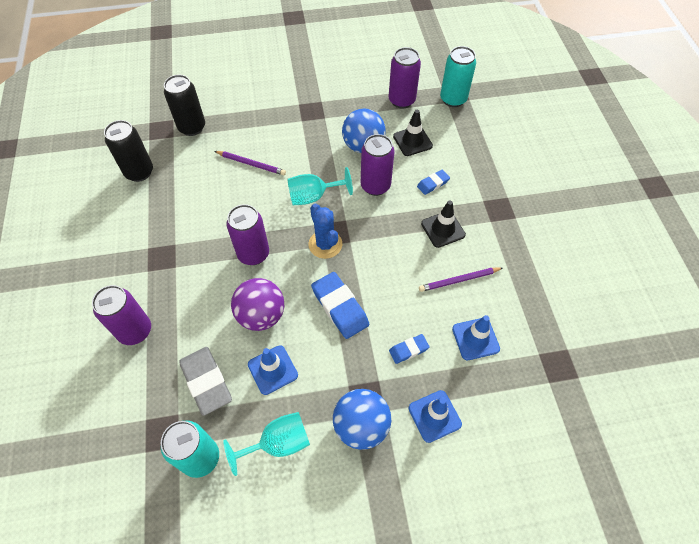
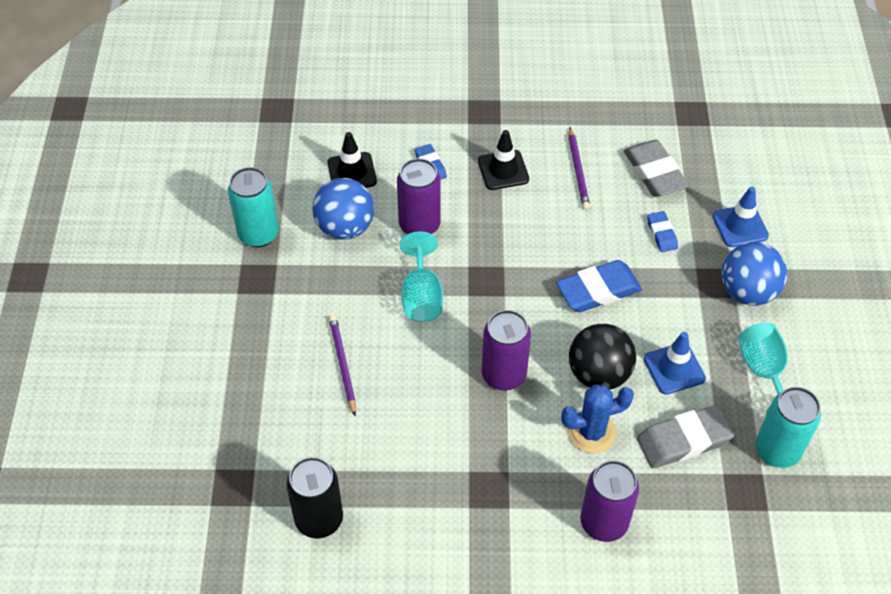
camera: 80 degrees left, 5 degrees down
(192, 127) = (242, 441): black can -> none
(251, 164) = (342, 365): purple pencil -> purple pencil turned 45 degrees counterclockwise
(261, 315) = (599, 374): purple ball -> black ball
(325, 244) = (503, 293): blue cactus -> blue cactus (591, 432)
(401, 100) = (271, 170): purple can -> none
(453, 99) = (288, 114): turquoise can -> turquoise can (258, 234)
(475, 339) = (654, 172): blue traffic cone -> grey eraser

